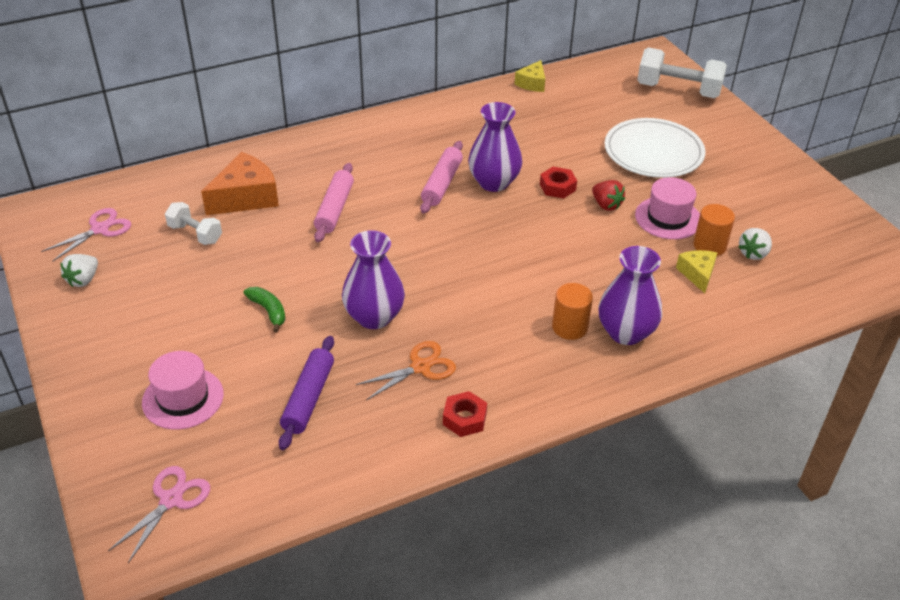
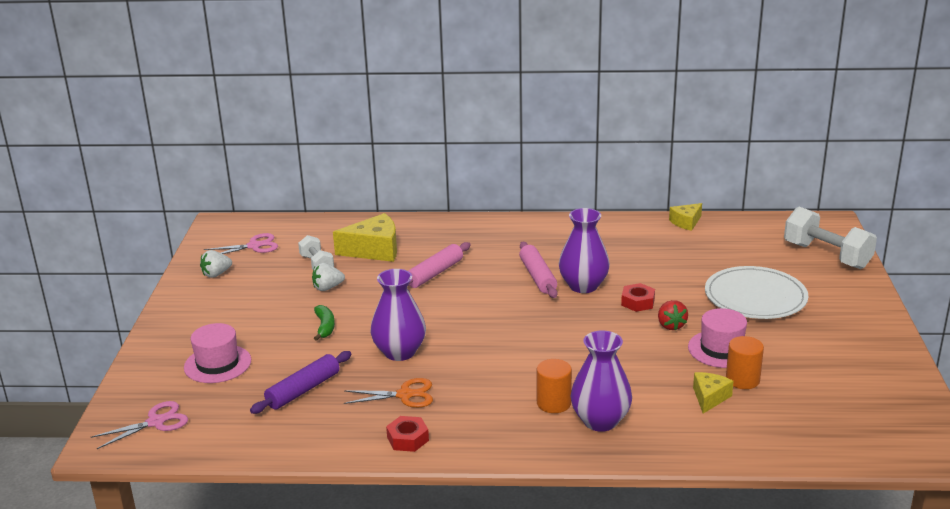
camera: 30 degrees right, 15 degrees down
(246, 197) = (374, 250): orange cheese -> yellow cheese
(442, 184) = (538, 276): pink rolling pin -> pink rolling pin turned 60 degrees counterclockwise
(753, 253) = (782, 397): white strawberry -> white strawberry (327, 288)

